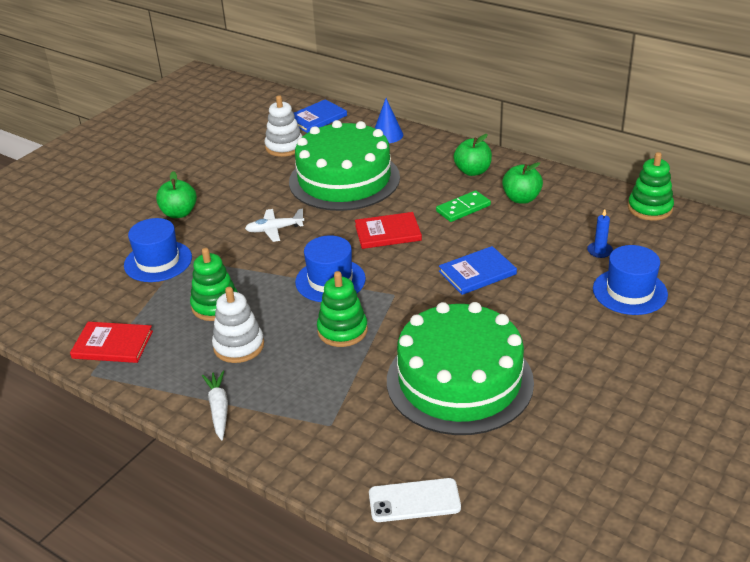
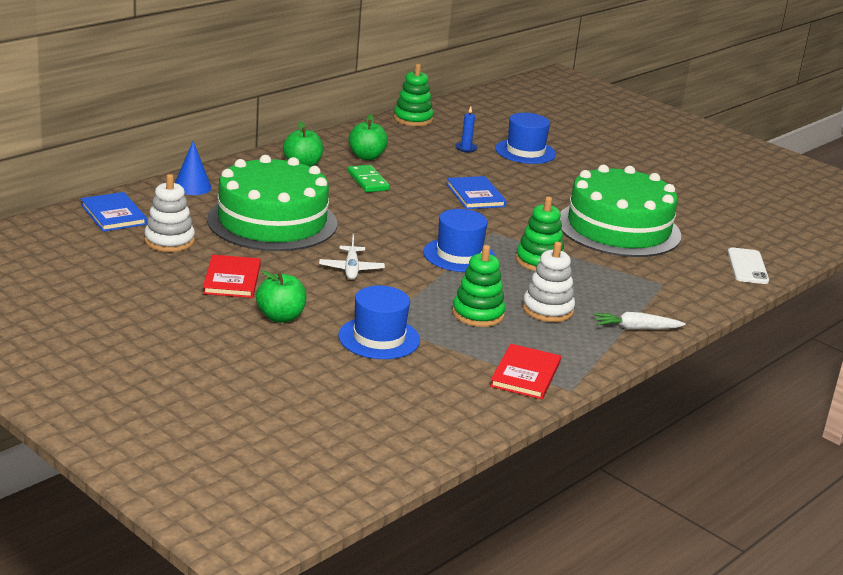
camera: 85 degrees left, 10 degrees down
(388, 233) = (390, 218): red book -> red book (232, 279)

